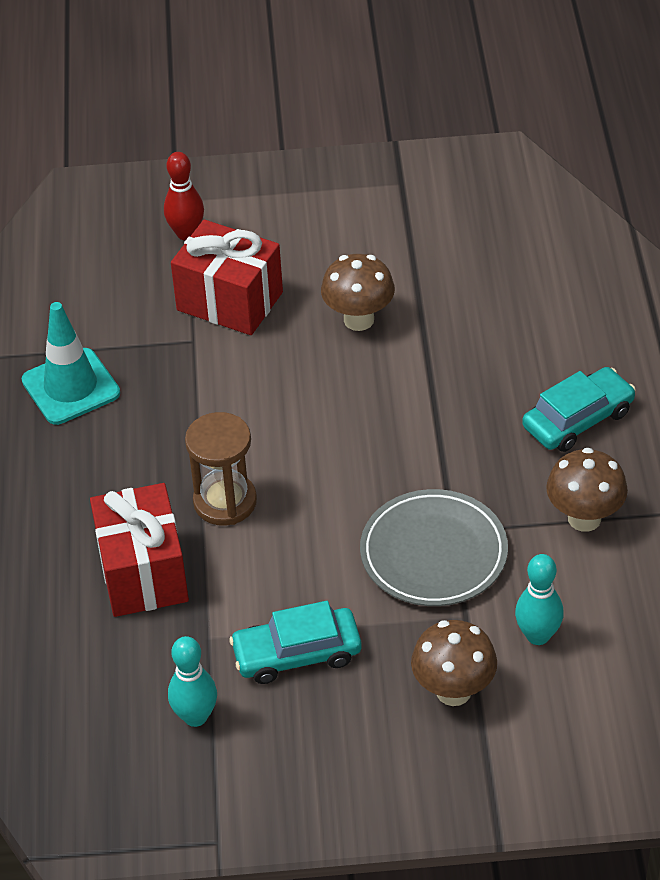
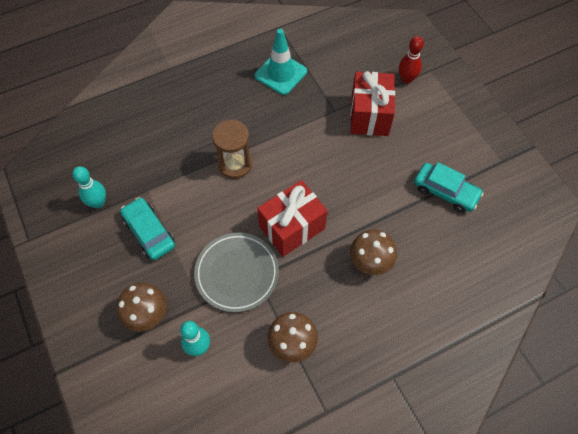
camera: 65 degrees right, 15 degrees up
(143, 573) = (177, 147): red gift -> red gift (292, 227)
(359, 320) = (387, 178): brown mushroom -> brown mushroom (370, 263)
(578, 419) = (366, 316): turquoise car -> turquoise car (445, 192)

